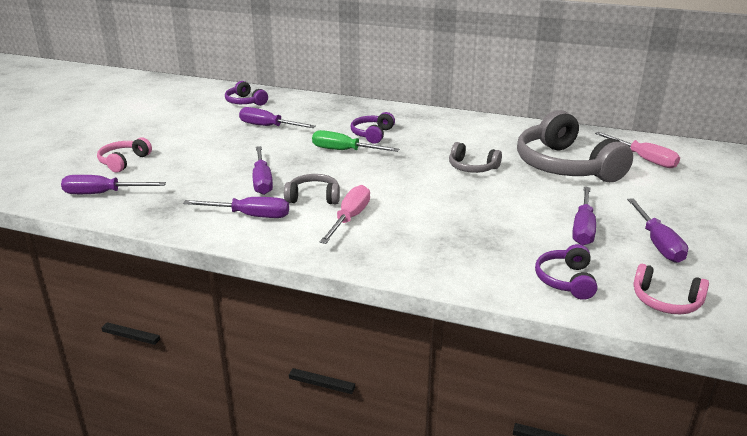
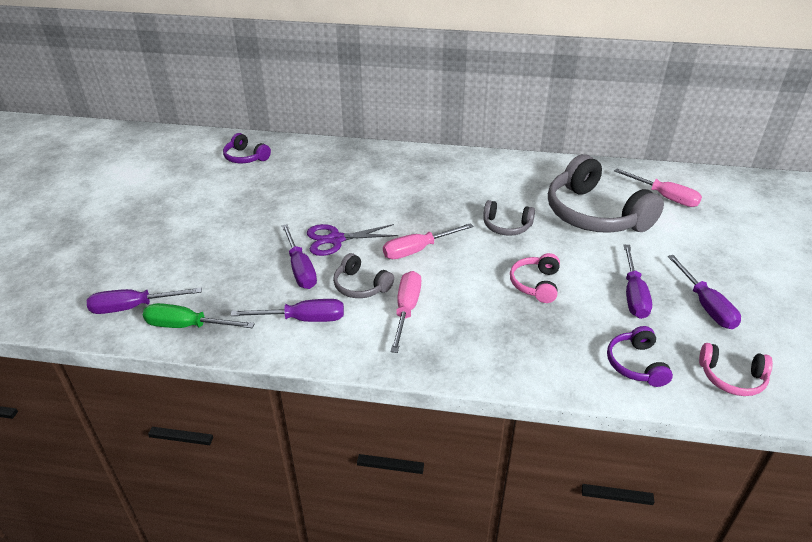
camera: 10 degrees left, 10 degrees up
(123, 161) = (141, 258): pink headphones -> pink headphones (535, 284)
(268, 126) = (282, 191): purple screwdriver -> none
(303, 163) = (336, 239): none -> purple scissors
(313, 197) = (361, 286): grey headphones -> grey headphones turned 135 degrees counterclockwise
(344, 151) = (372, 217): green screwdriver -> green screwdriver (187, 326)
(372, 134) = (393, 191): purple headphones -> none
(378, 177) = (418, 250): none -> pink screwdriver

